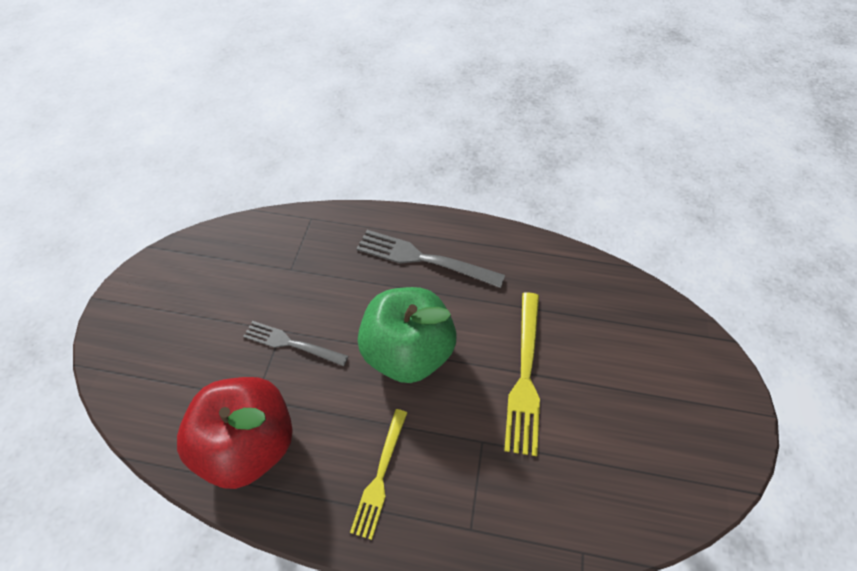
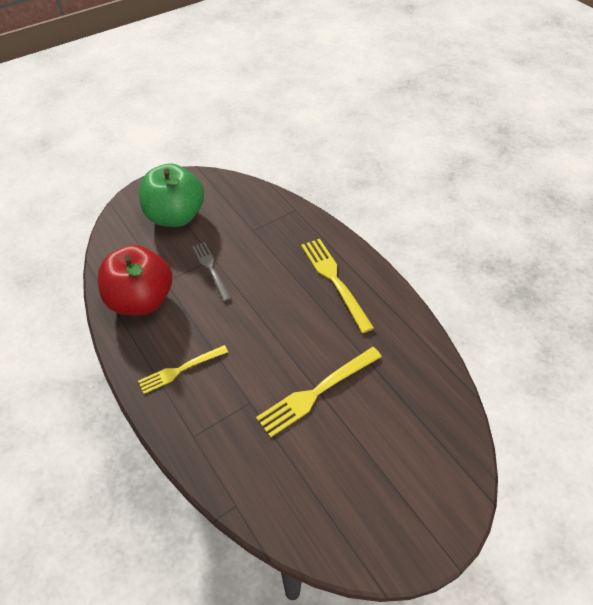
camera: 45 degrees right, 5 degrees down
(408, 351) = (265, 322): green apple -> green apple (175, 216)
(422, 258) = (334, 280): grey fork -> yellow fork

